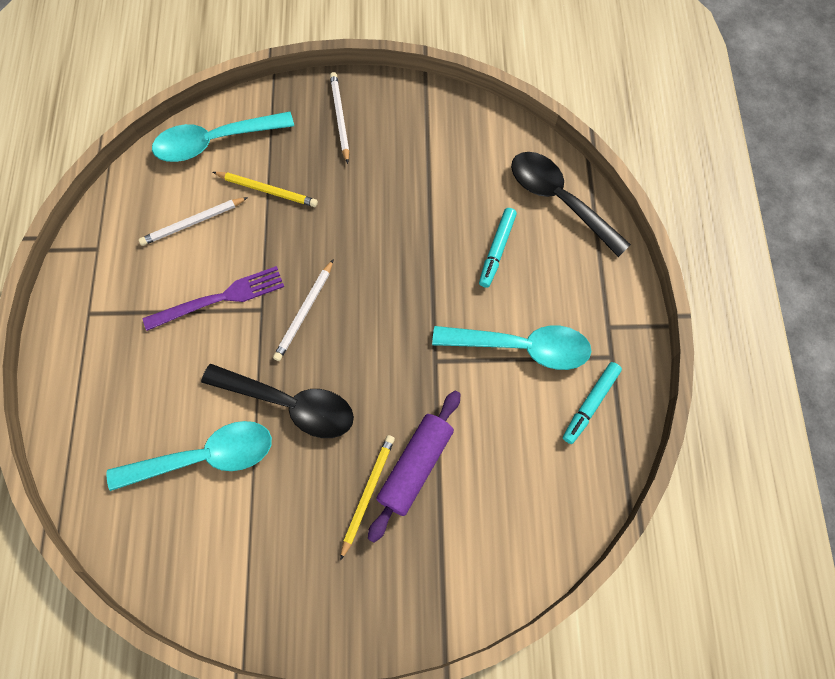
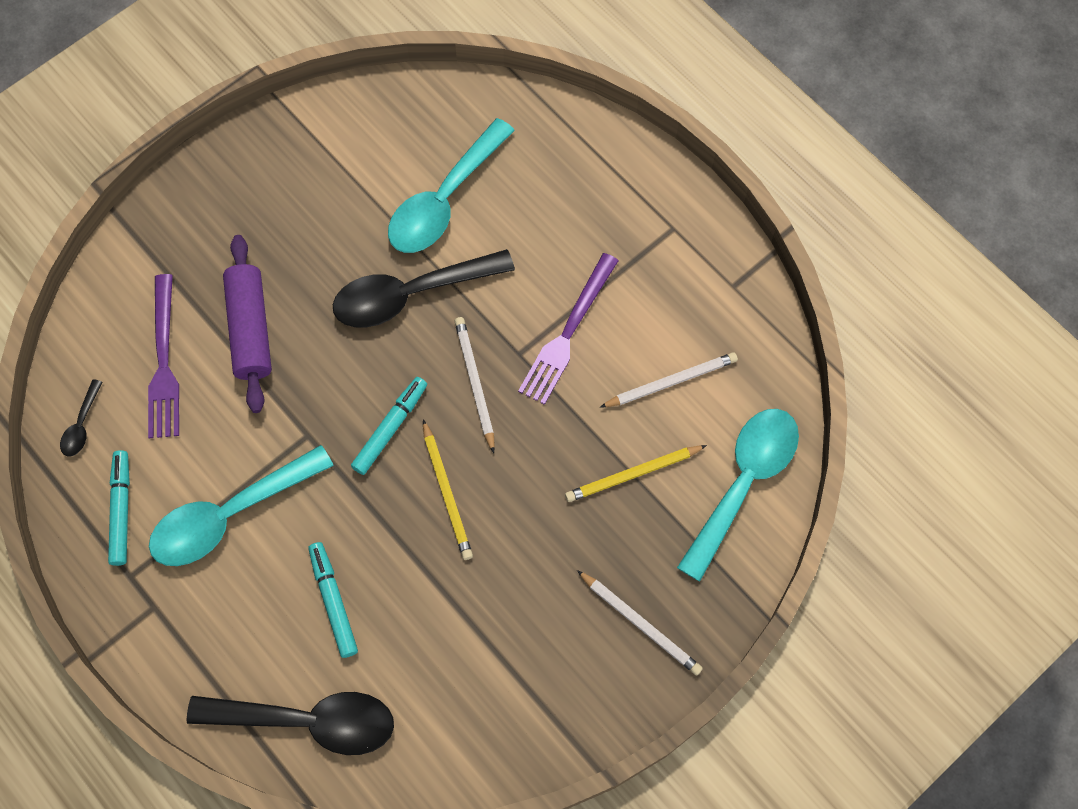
camera: 140 degrees right, 0 degrees up
(193, 223) = (670, 381): white pencil -> white pencil turned 45 degrees clockwise
(367, 494) = (276, 277): yellow pencil -> yellow pencil (447, 492)
(380, 324) = (390, 428): none -> turquoise marker
(492, 491) = (164, 362): none -> purple fork
(581, 487) = (82, 425): none -> black spoon

